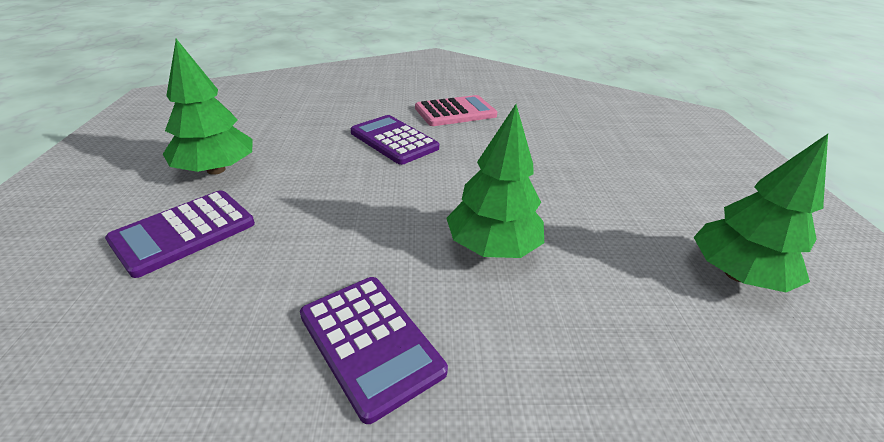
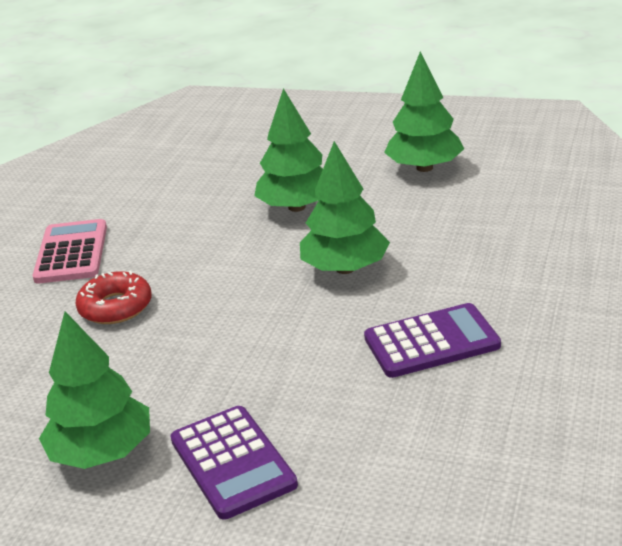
camera: 65 degrees left, 5 degrees down
(394, 140) = (115, 307): purple calculator -> red donut
(581, 196) = (297, 207): none -> green tree

